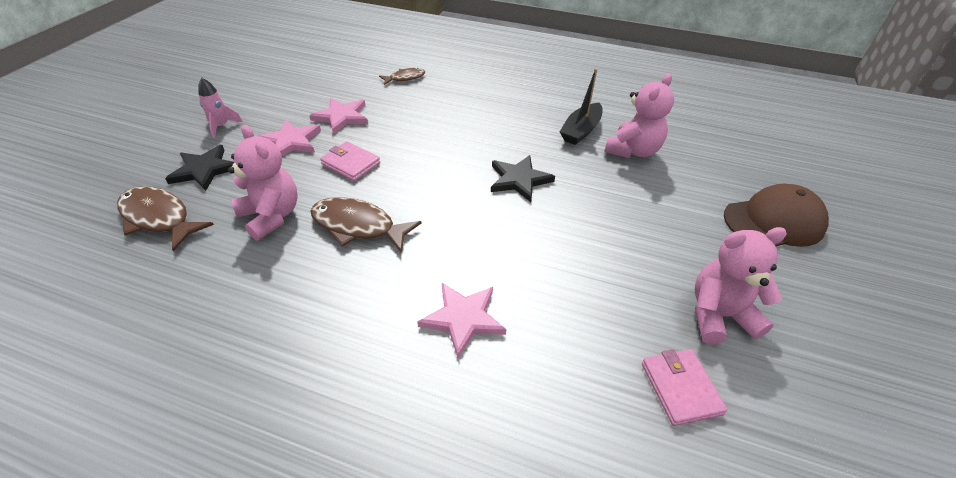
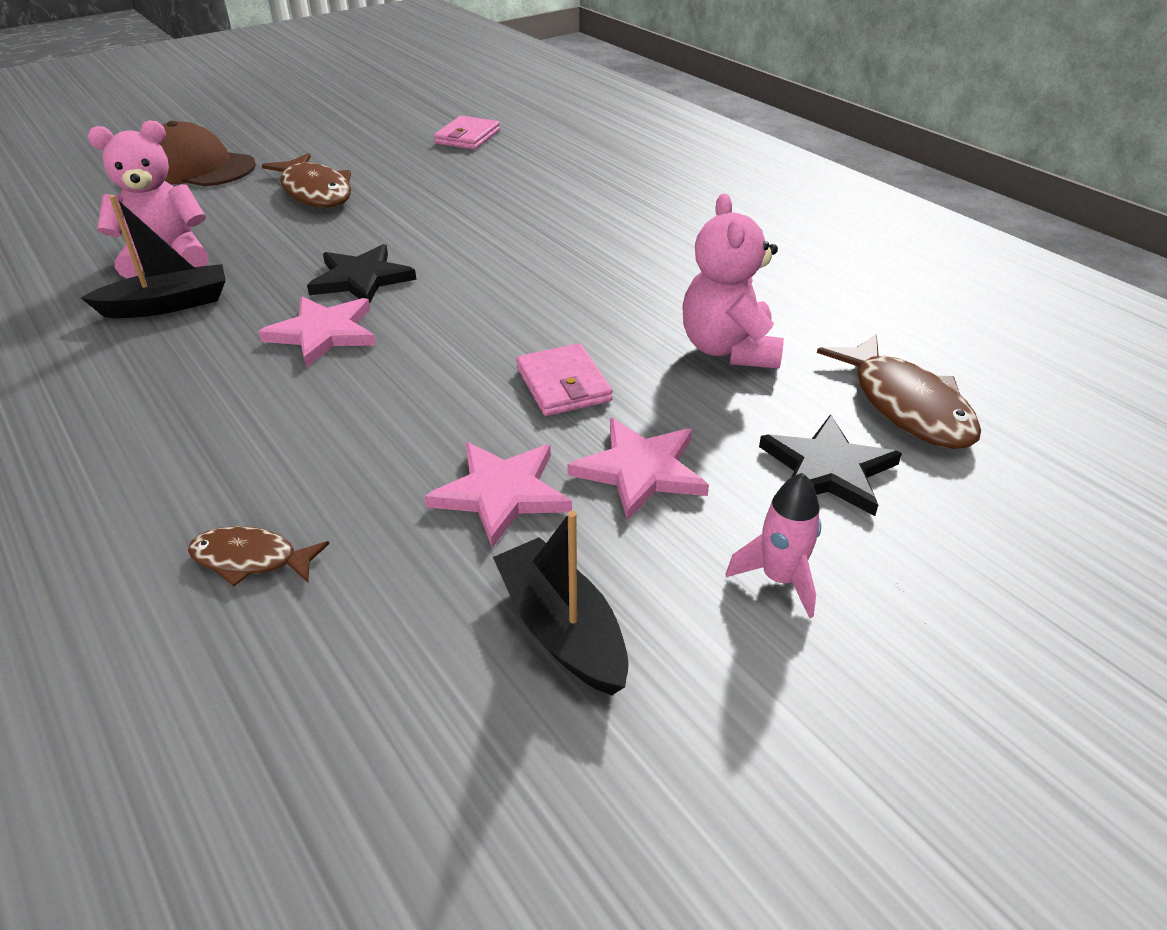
camera: 145 degrees left, 5 degrees down
(293, 94) = (561, 629): none -> black boat
(358, 226) = (618, 300): brown fish -> brown fish (315, 192)
(463, 319) = (579, 204): pink star -> pink star (323, 333)
(719, 315) = (374, 148): pink teddy bear -> none

